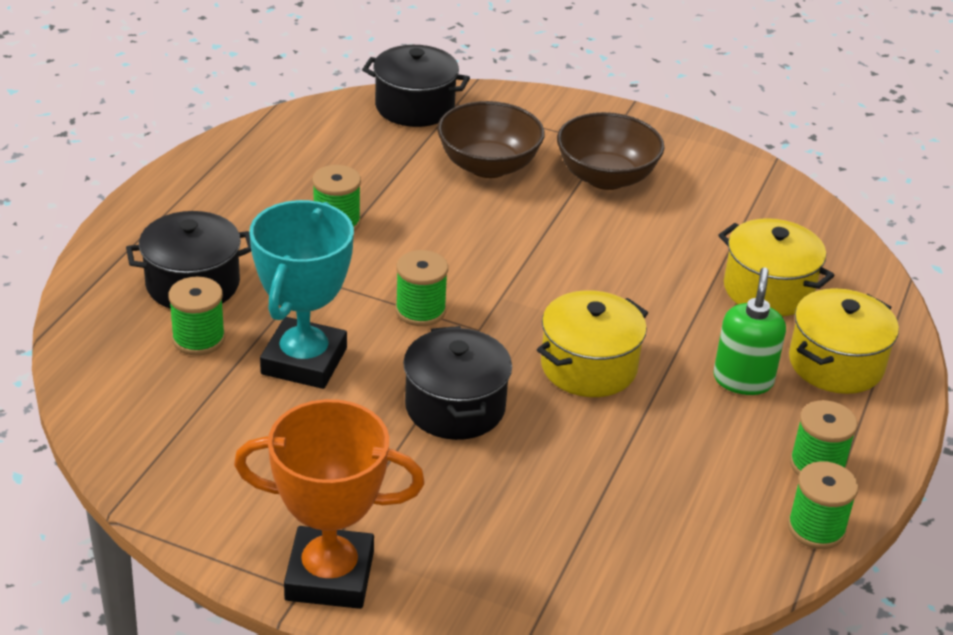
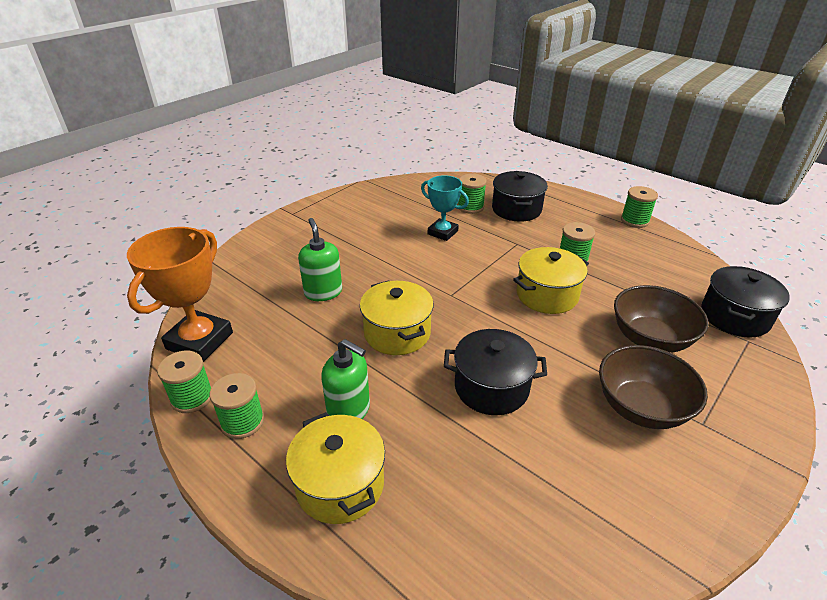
camera: 110 degrees right, 0 degrees up
(304, 361) = (442, 232): turquoise trophy -> turquoise trophy, size x0.62
(329, 576) = (294, 221): orange trophy -> orange trophy (200, 341)
(420, 311) = (475, 276): green spool -> green spool (634, 220)
(455, 407) = (385, 273): black pot -> black pot (491, 387)
(538, 465) = (323, 292): none -> green soap dispenser
(768, 290) = (455, 473): yellow pot -> yellow pot (547, 295)

